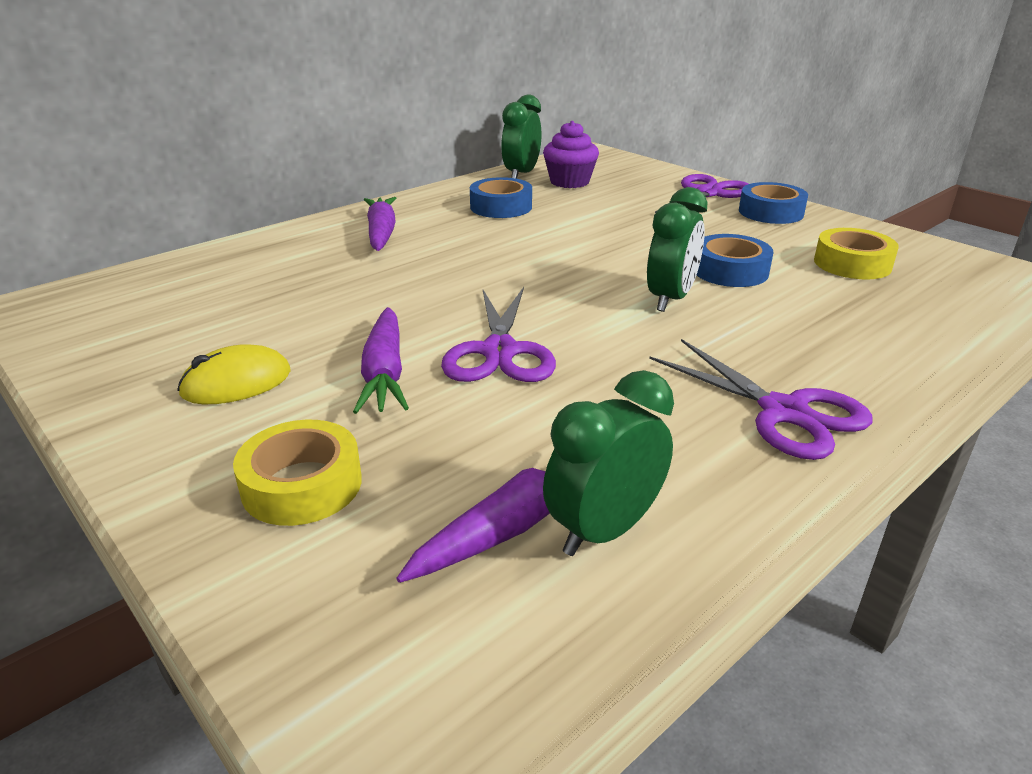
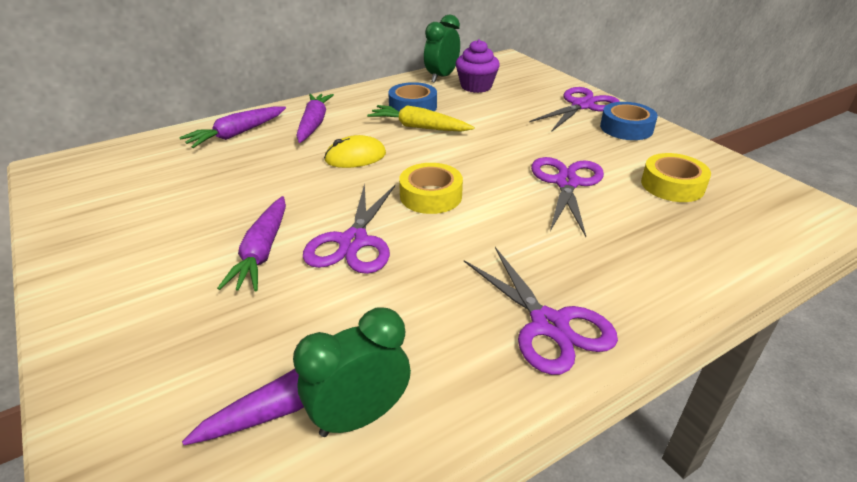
camera: 10 degrees right, 5 degrees up
(236, 382) = (157, 249): yellow mouse -> yellow mouse (355, 157)
(282, 250) = (237, 134): none -> purple carrot
(302, 485) = (163, 344): yellow tape -> yellow tape (431, 196)
(520, 227) = (419, 127): none -> yellow carrot
(670, 299) = (506, 206): green clock -> none
(730, 271) = (566, 183): blue tape -> purple scissors

